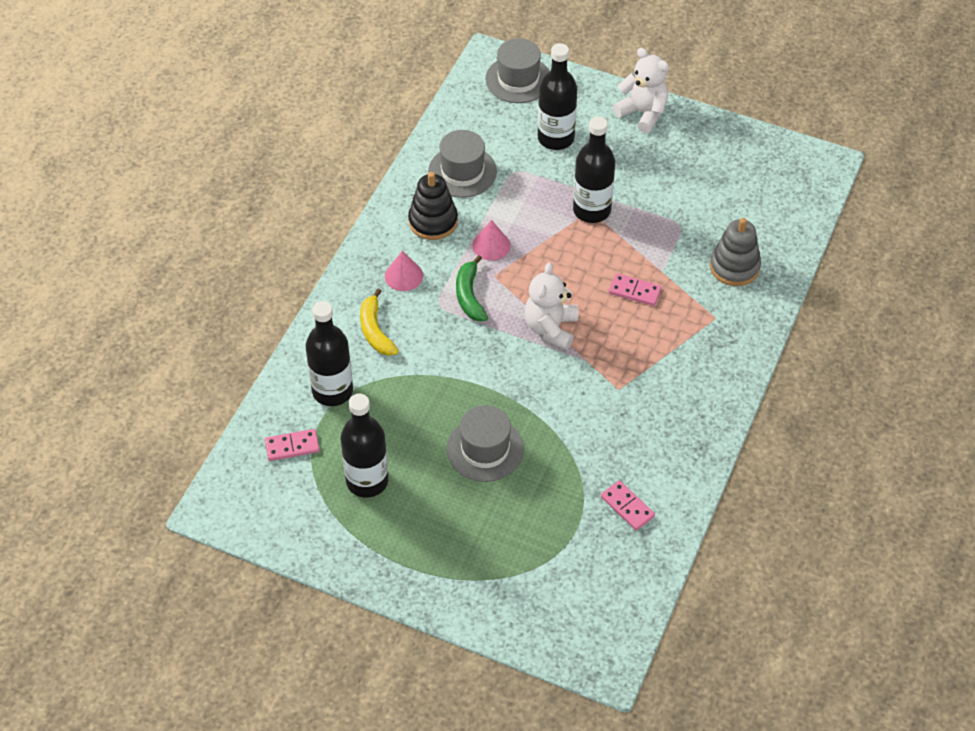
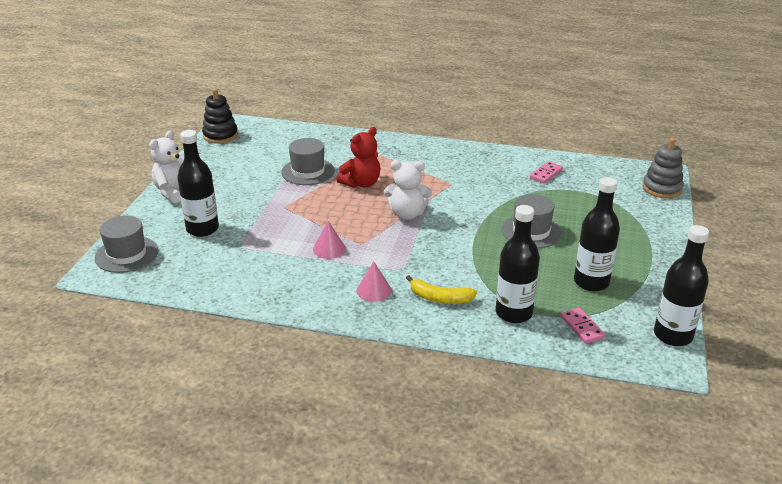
camera: 100 degrees left, 20 degrees down
(375, 330) = (440, 298): yellow banana -> yellow banana turned 45 degrees clockwise
(433, 221) = (307, 282): black stacking toy -> black stacking toy (220, 135)
(462, 171) = (244, 273): grey hat -> grey hat (308, 171)
(469, 295) = (386, 254): green banana -> none
(591, 210) = (283, 206): black bottle -> black bottle (673, 335)
(634, 291) = (361, 183): pink domino -> red teddy bear
(734, 267) = (329, 149): grey stacking toy -> grey stacking toy (662, 188)

